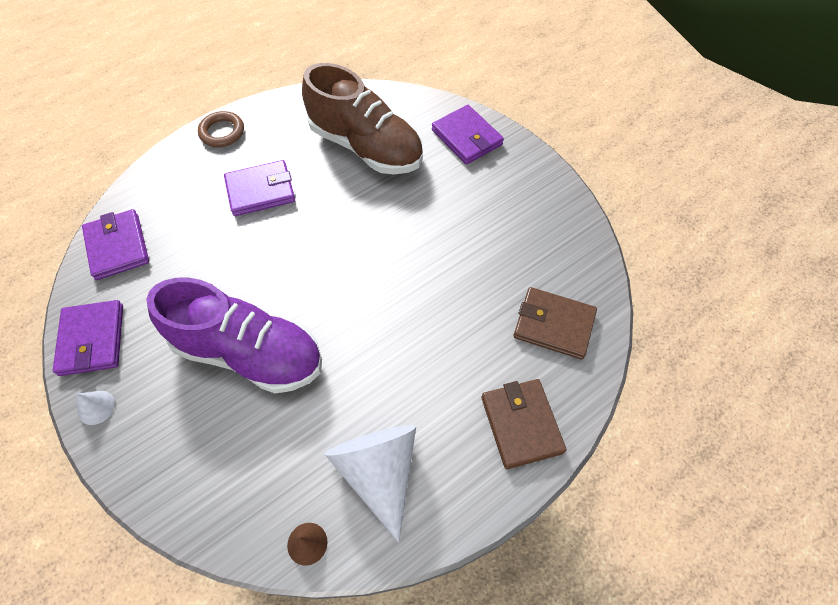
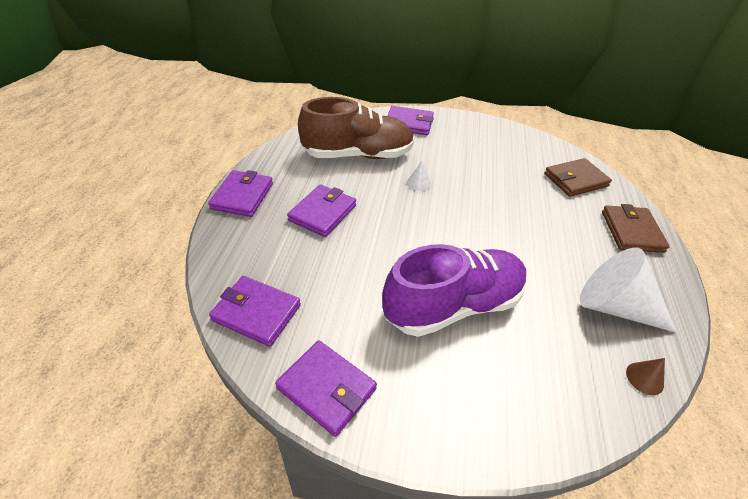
camera: 45 degrees left, 15 degrees down
(96, 407) = (399, 430): white cone -> white cone (418, 183)
(222, 132) = (242, 196): brown ring -> purple wallet
(521, 424) = (631, 231): brown wallet -> brown wallet turned 60 degrees clockwise

